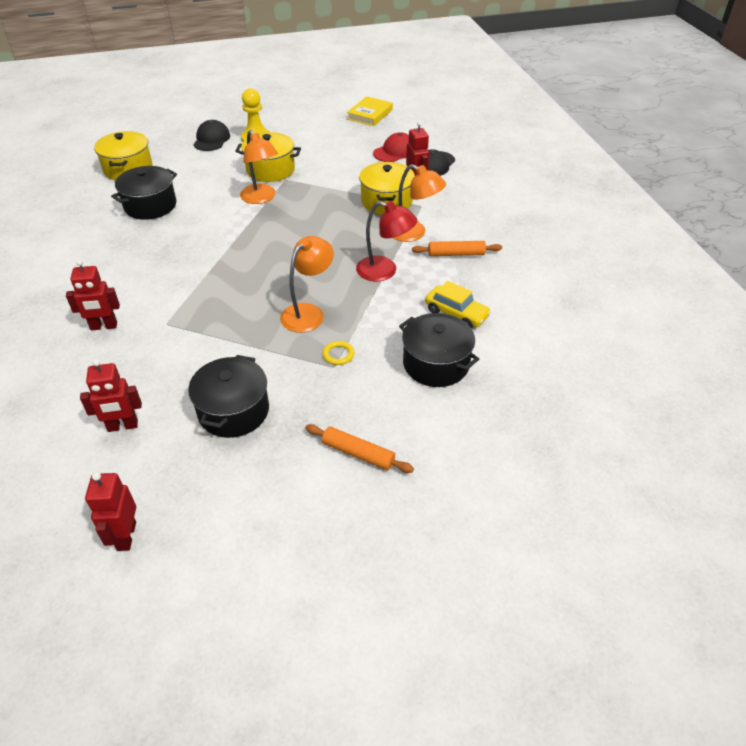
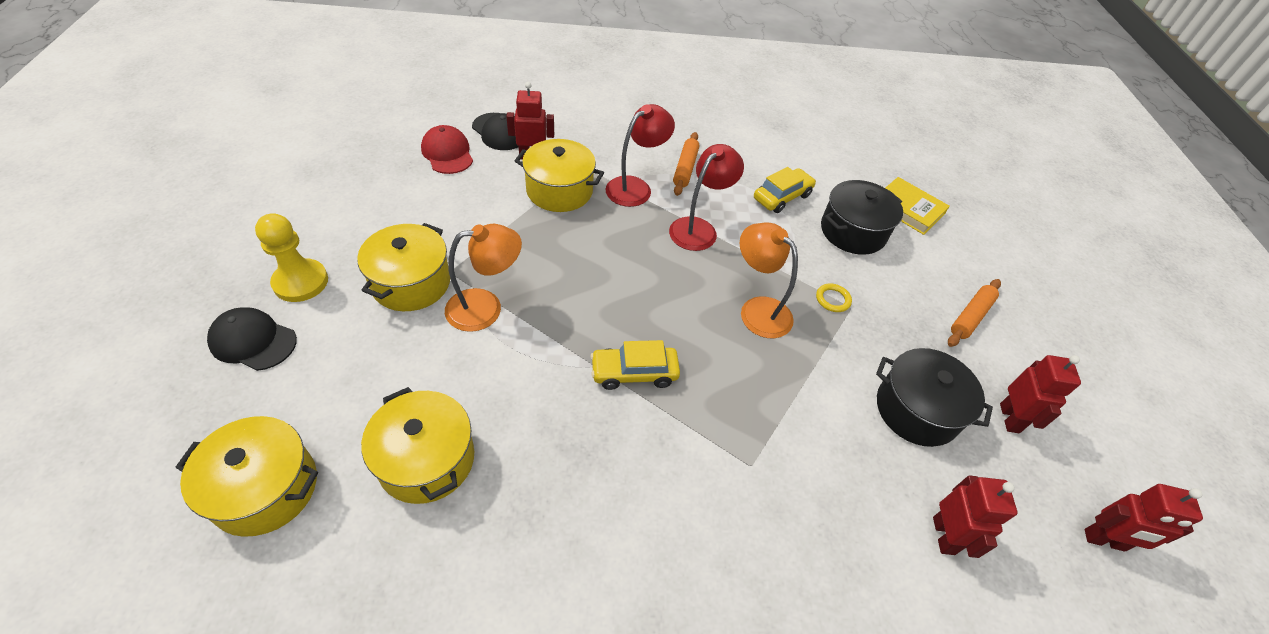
camera: 80 degrees left, 5 degrees up
(104, 326) = (743, 553): red robot -> red robot (1010, 418)
(150, 205) = (426, 460): black pot -> yellow pot
(228, 263) = (634, 373): none -> yellow car
(370, 114) = (329, 148): yellow book -> yellow book (908, 209)
(414, 233) = (635, 187): orange lamp -> red lamp

